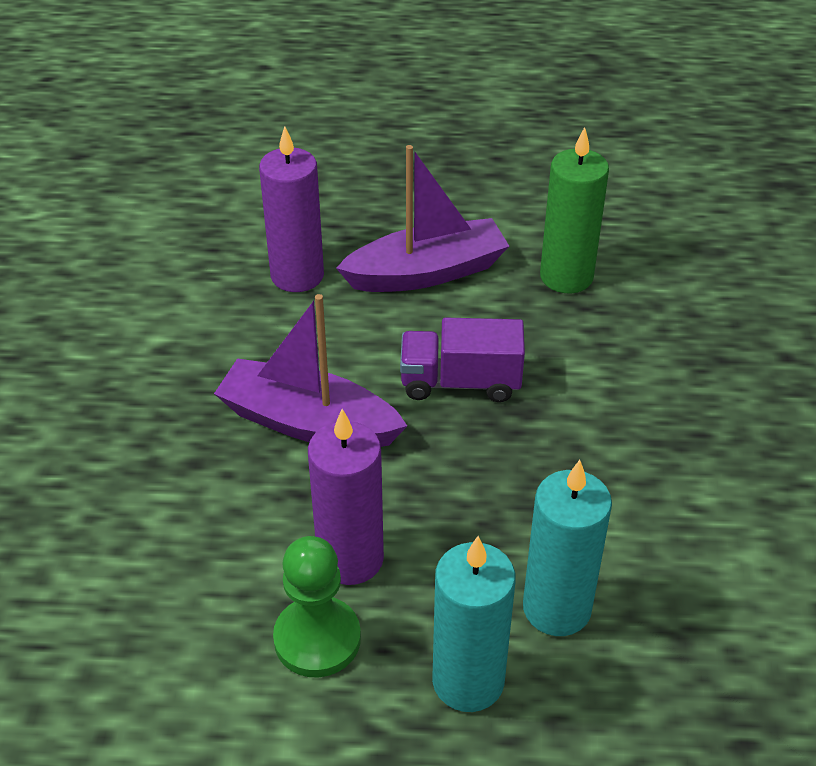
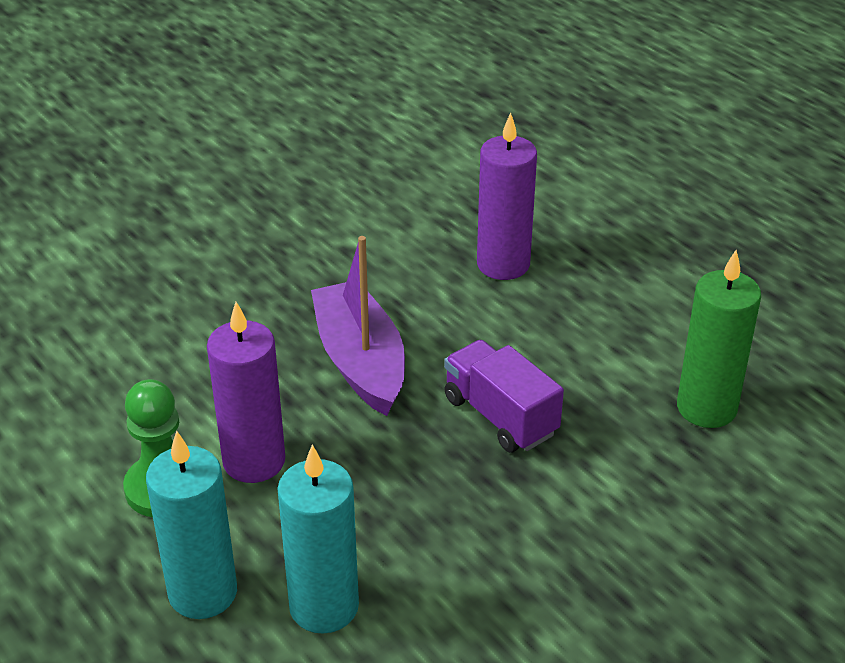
camera: 50 degrees right, 5 degrees down
(426, 272) = (599, 327): purple boat -> none

